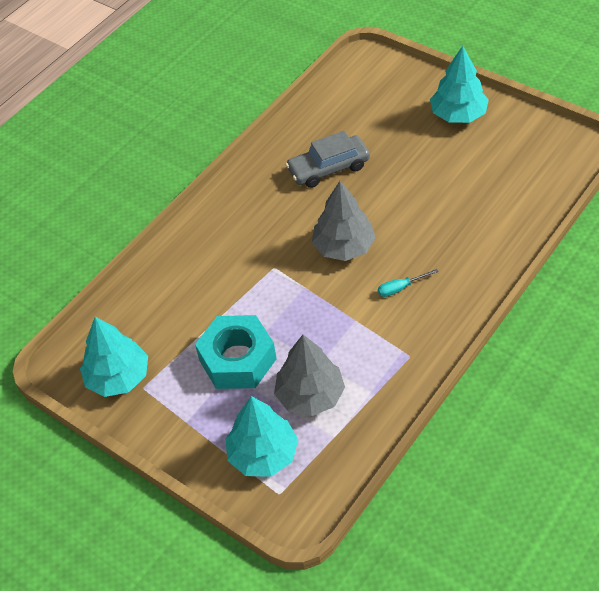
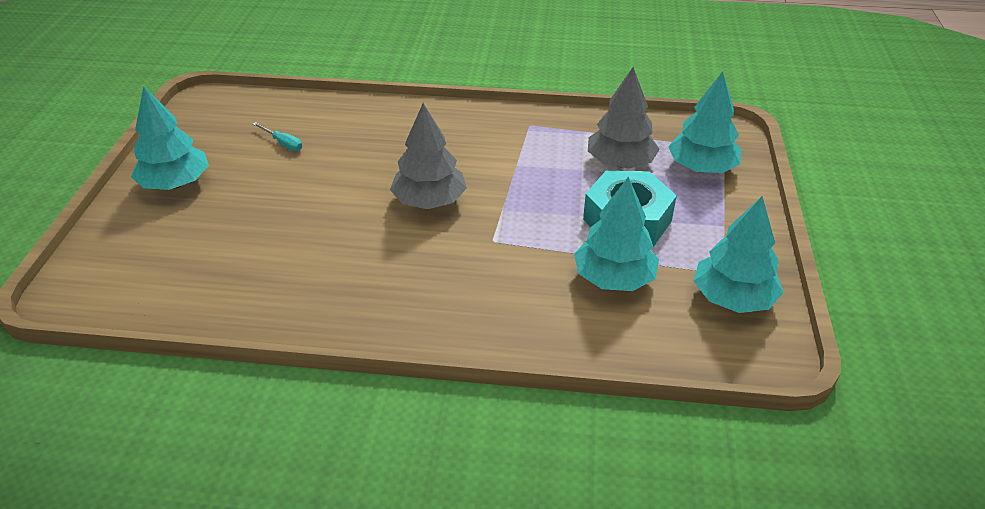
camera: 125 degrees left, 10 degrees down
(187, 318) = (614, 278): none -> turquoise tree
(328, 168) = (311, 253): grey car -> none
(400, 288) = (457, 150): turquoise screwdriver -> turquoise screwdriver (283, 144)

